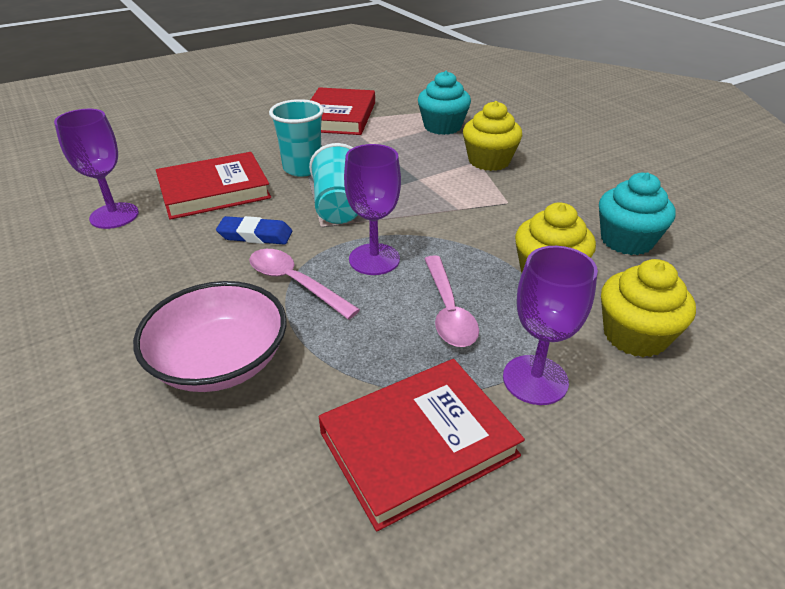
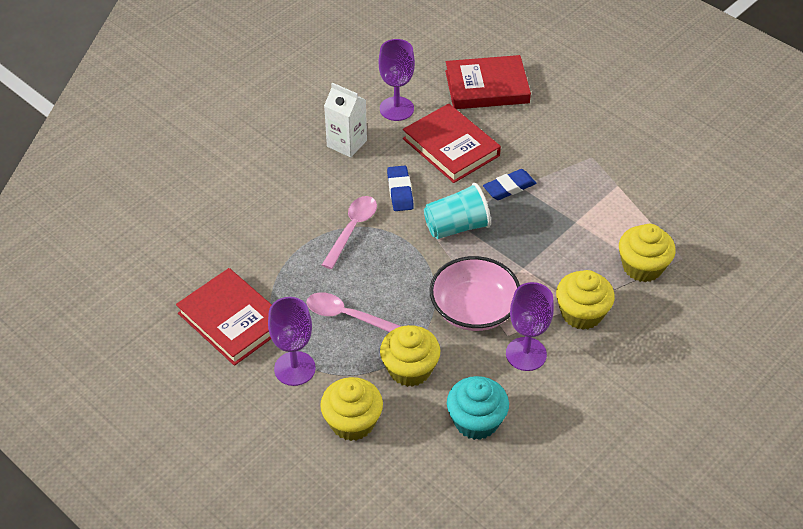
camera: 75 degrees right, 10 degrees up
(134, 263) = (347, 143): none -> white carton
(220, 361) = (271, 218): pink bowl -> pink bowl (474, 309)
(302, 168) = (509, 187): turquoise cup -> blue eraser
(339, 116) = (625, 183): red book -> red book (487, 87)
(374, 259) = (393, 264): purple goblet -> purple goblet (526, 354)
(442, 127) = (642, 267): turquoise cupcake -> yellow cupcake
(448, 311) = (347, 316): pink spoon -> pink spoon turned 45 degrees clockwise

